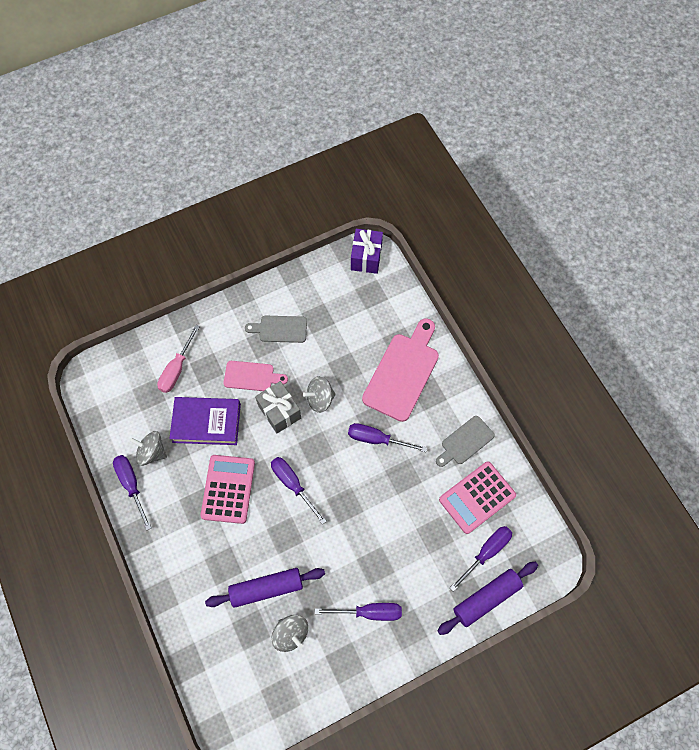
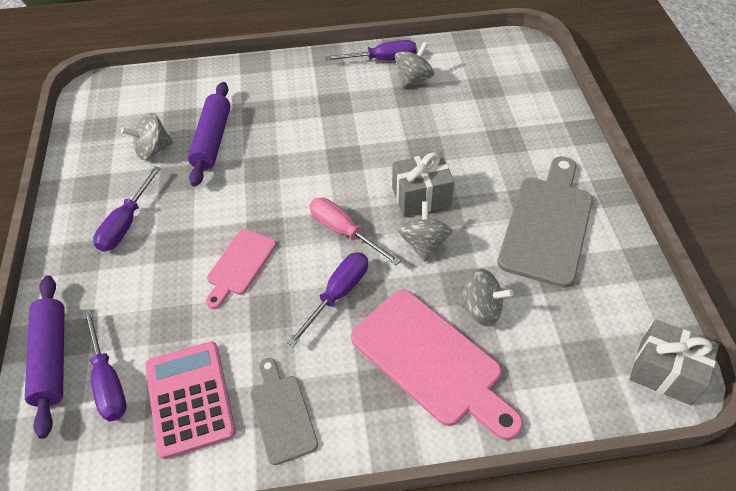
camera: 110 degrees right, 15 degrees down
(177, 369) = (513, 114): pink screwdriver -> pink screwdriver (344, 232)
(206, 423) = (432, 127): purple book -> none
(228, 489) = (341, 130): pink calculator -> none
(251, 376) = (481, 180): pink cutting board -> pink cutting board (240, 265)
(280, 329) = (547, 224): grey cutting board -> grey cutting board, size x1.77
(293, 484) = (318, 188): purple screwdriver -> none
(358, 354) = (481, 309): none -> grey spinning top
(366, 257) = (665, 372): purple gift -> grey gift

